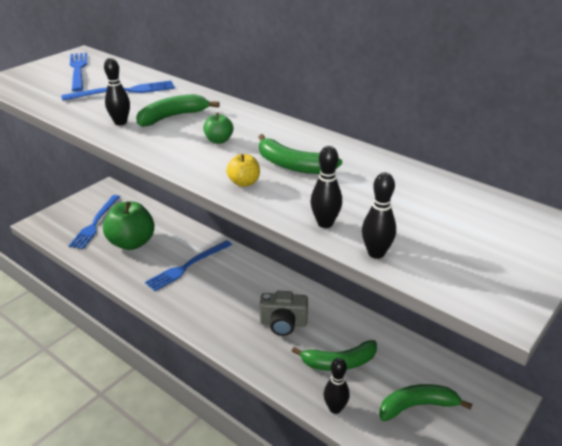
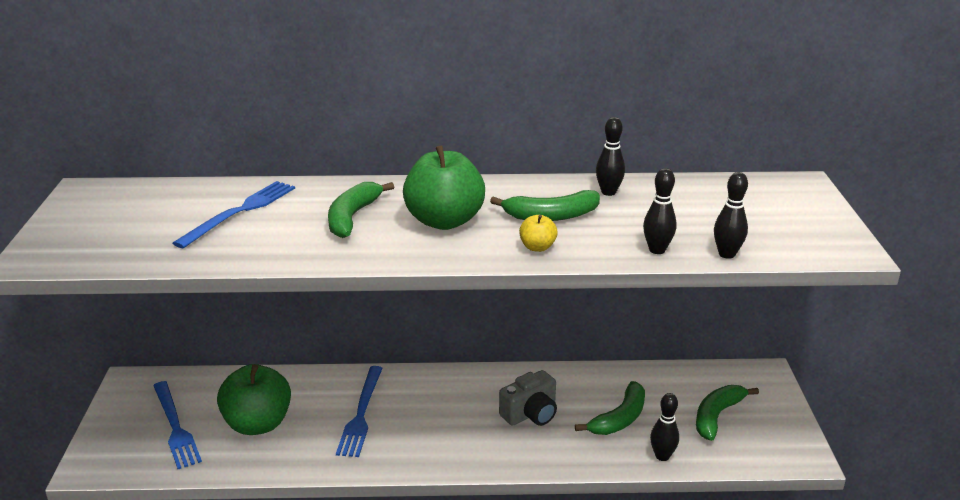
camera: 40 degrees left, 5 degrees down
(78, 70) = (125, 209): blue fork -> none
(120, 122) = (305, 244): black bowling pin -> black bowling pin (608, 192)
(219, 140) = (444, 221): green apple -> green apple, size x2.23

